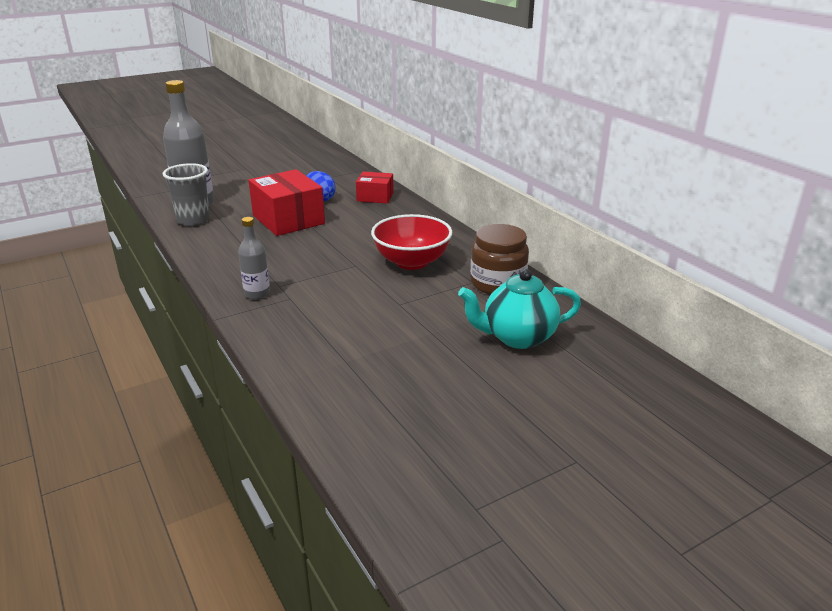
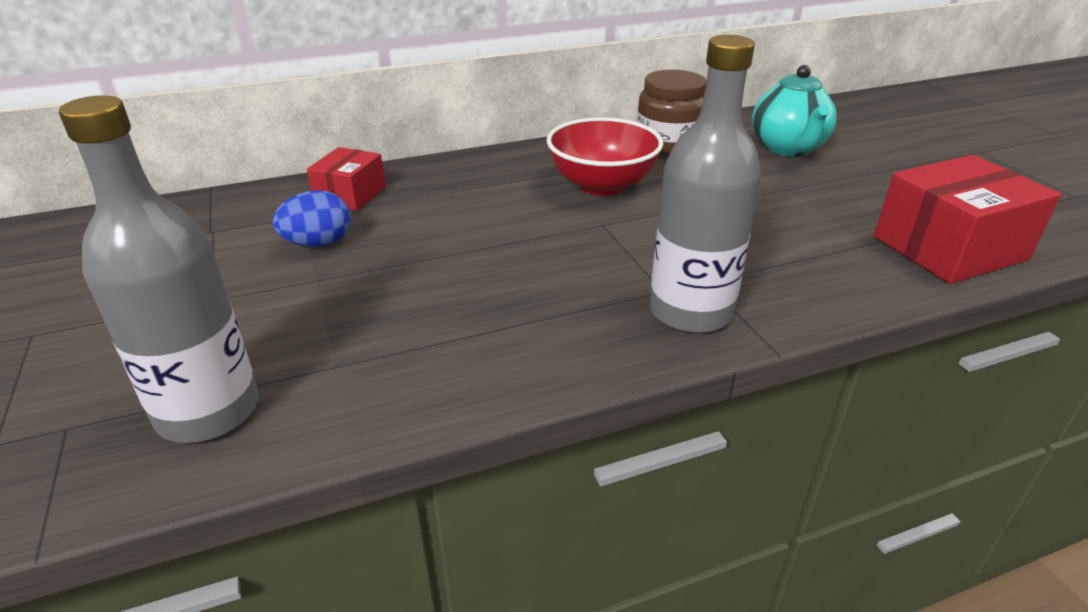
camera: 80 degrees left, 5 degrees up
(193, 220) = (319, 407): grey cup -> none
(257, 293) = (690, 312): grey bottle -> grey bottle, size x1.88
(288, 219) = (395, 278): red box -> red box (949, 248)

